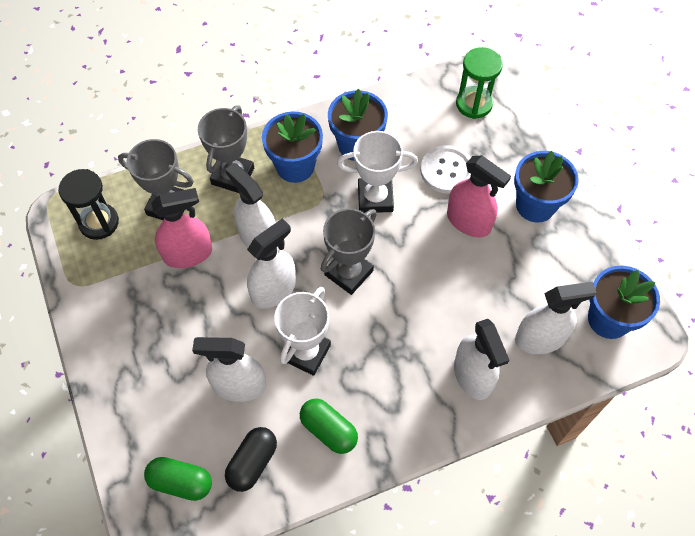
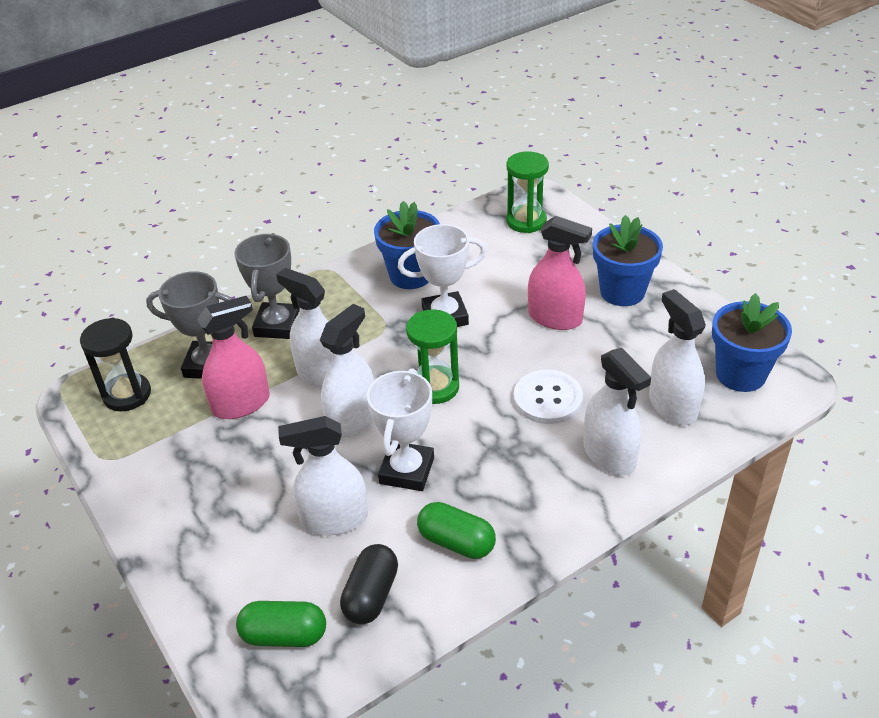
camera: 10 degrees left, 20 degrees down
(295, 166) = (346, 305): blue flower pot -> none
(348, 273) = (435, 387): grey trophy -> green hourglass
(447, 170) = (516, 279): white button -> white button (547, 399)
(540, 338) = (672, 406): white spray bottle -> white spray bottle turned 90 degrees counterclockwise

